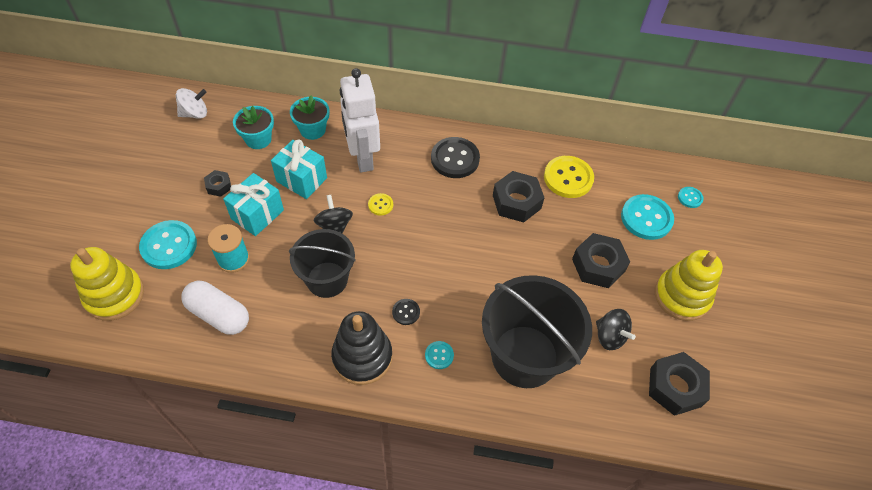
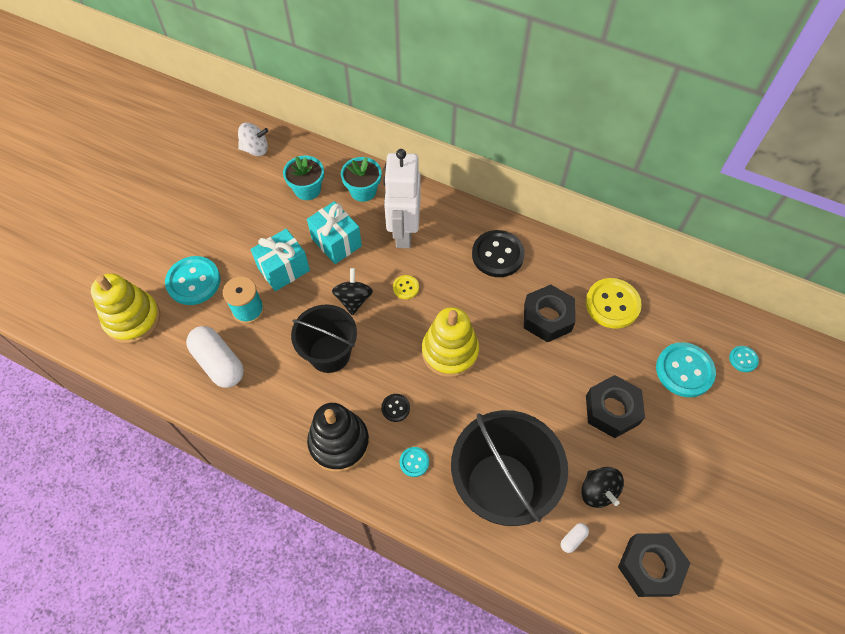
camera: 20 degrees right, 5 degrees up
(219, 186) = (256, 231): black nut -> none
(603, 383) = (573, 539): none -> white capsule
(681, 296) = (693, 469): yellow stacking toy -> yellow stacking toy (450, 351)

